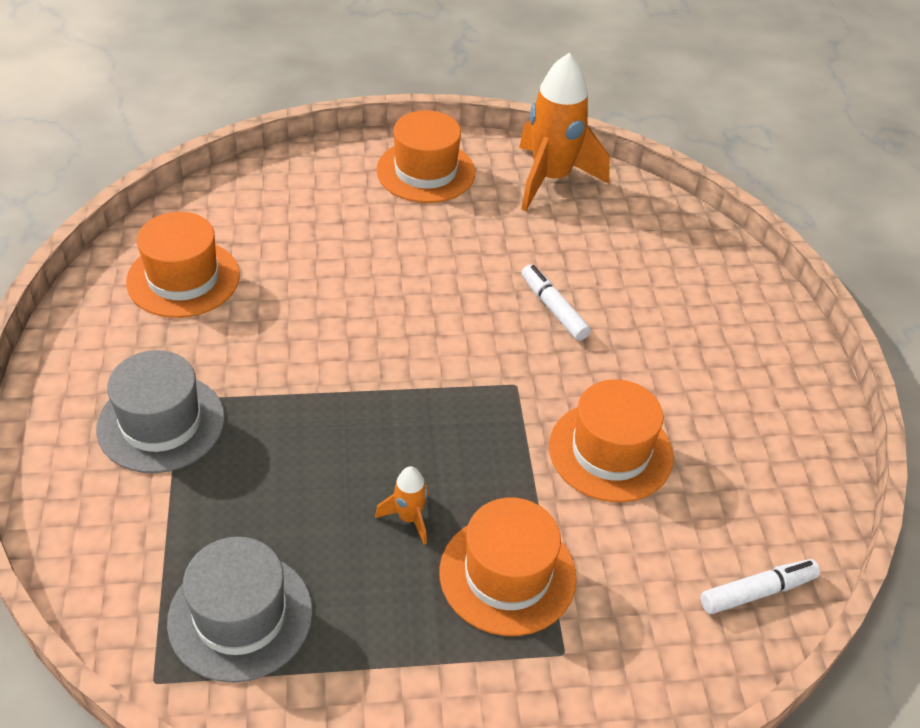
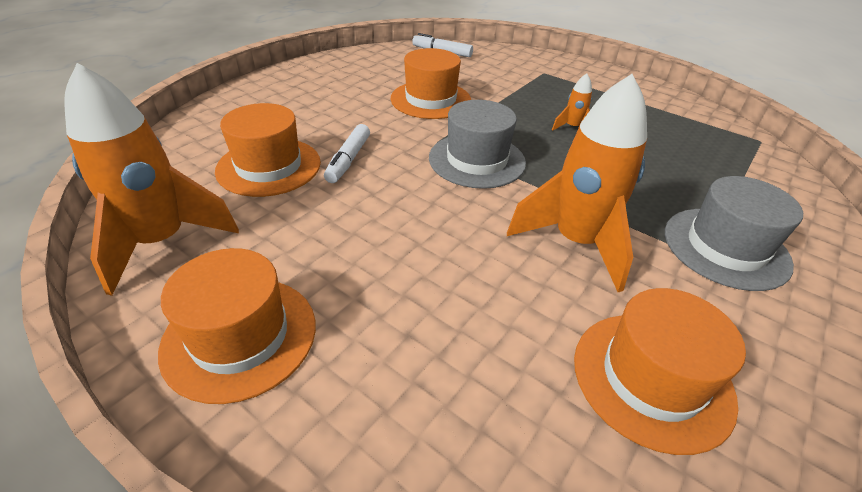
camera: 135 degrees left, 5 degrees down
(240, 616) = (700, 139): grey hat -> grey hat (477, 160)
(290, 347) = (576, 242): none -> orange rocket
(507, 574) = (542, 94): orange hat -> orange hat (269, 166)

